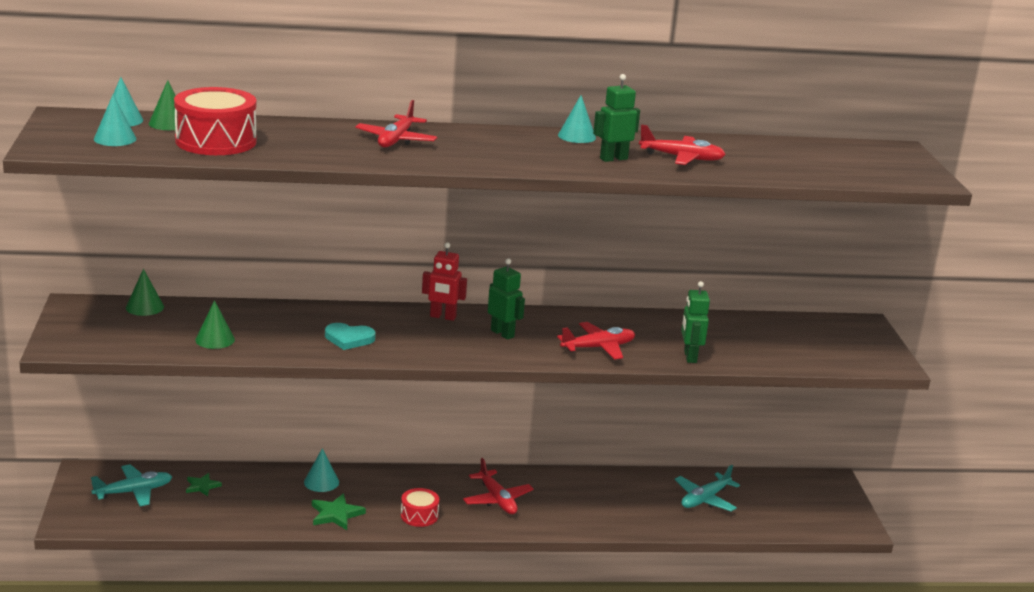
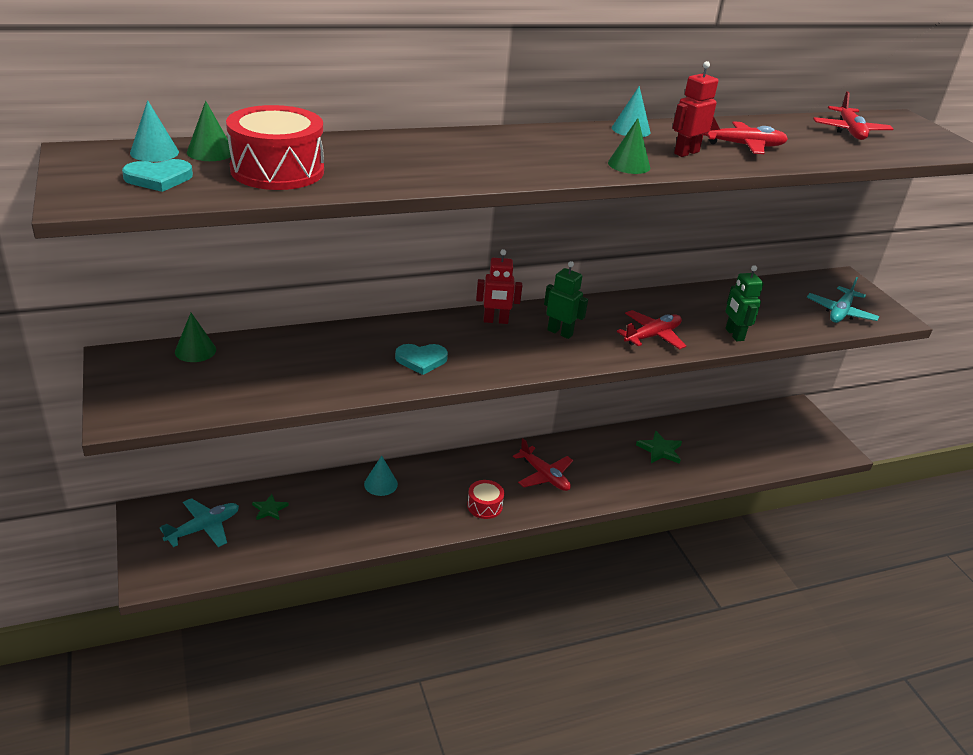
camera: 15 degrees left, 10 degrees up
(115, 139) = (159, 178): turquoise cone -> turquoise heart
(215, 339) = (287, 381): green cone -> green cone (629, 165)
(336, 514) = (409, 519): green star -> green star (660, 450)
(396, 140) = (466, 150): red plane -> red plane (850, 131)
(613, 159) = (686, 152): green robot -> red robot
(704, 499) = (711, 444): turquoise plane -> turquoise plane (840, 312)

